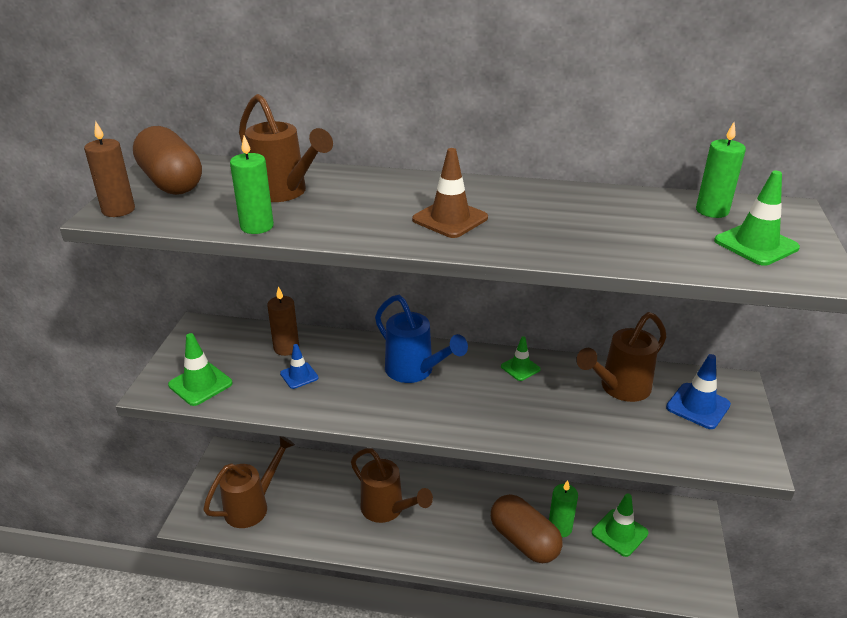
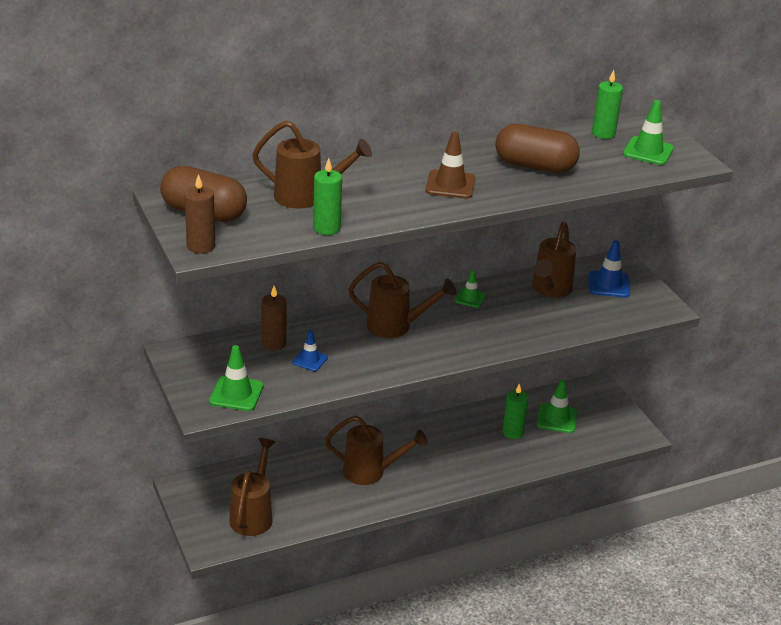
camera: 35 degrees left, 0 degrees up
(415, 372) = (396, 327): blue watering can -> brown watering can
(524, 541) = (494, 451): brown capsule -> brown capsule (535, 166)

